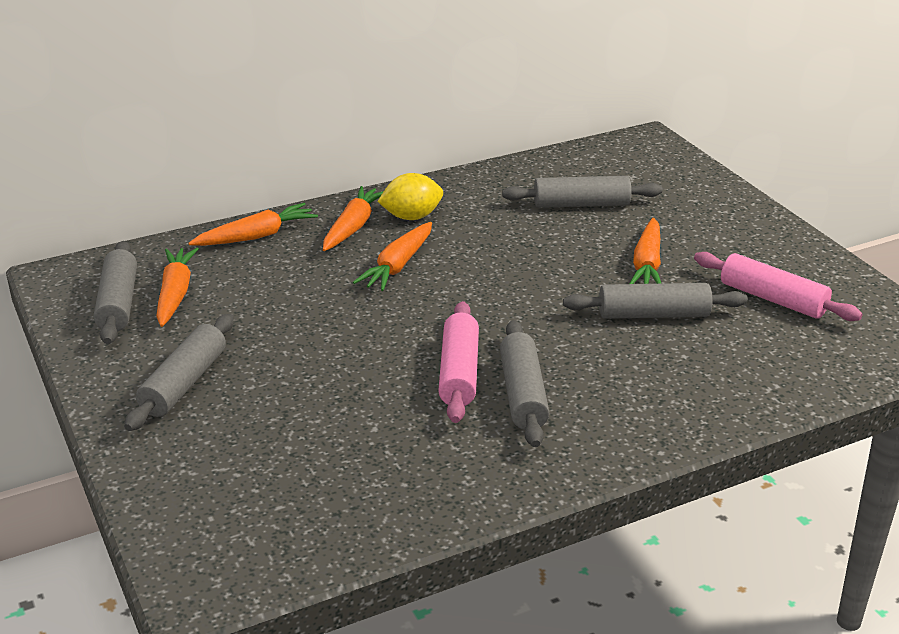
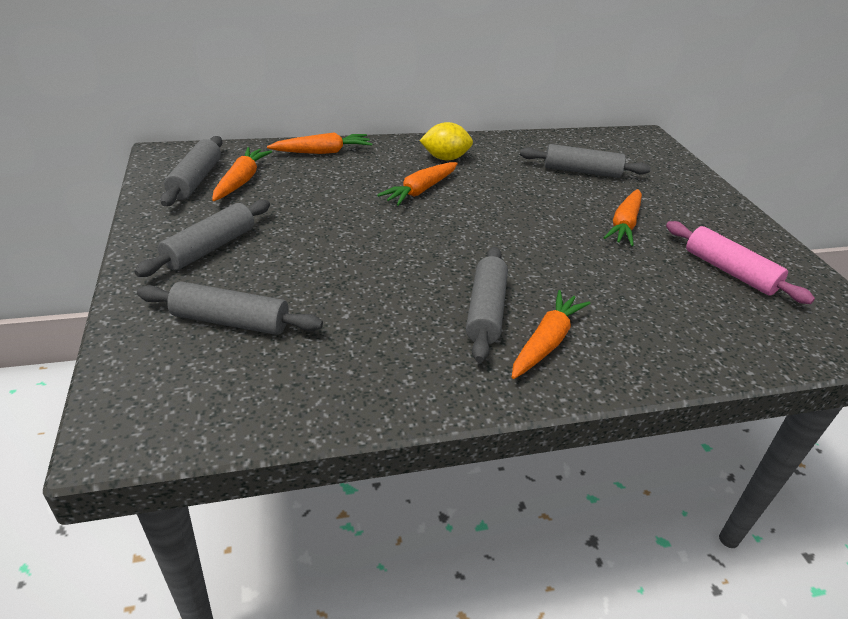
camera: 10 degrees right, 5 degrees up
(353, 227) = (398, 158): orange carrot -> orange carrot (546, 342)
(458, 373) = (437, 282): pink rolling pin -> none
(653, 315) = (620, 265): grey rolling pin -> grey rolling pin (230, 321)

